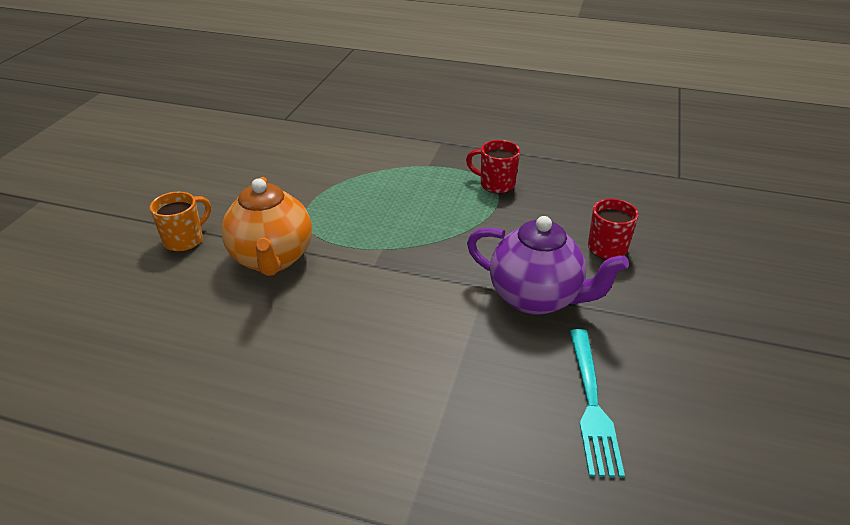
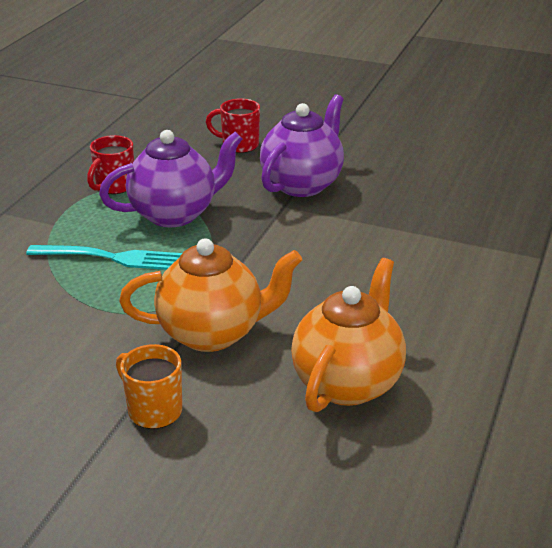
camera: 85 degrees left, 5 degrees down
(190, 341) = (347, 382): none -> orange teapot
(455, 221) = (175, 214): none -> purple teapot
(592, 405) = (421, 176): turquoise fork -> turquoise fork (111, 258)

